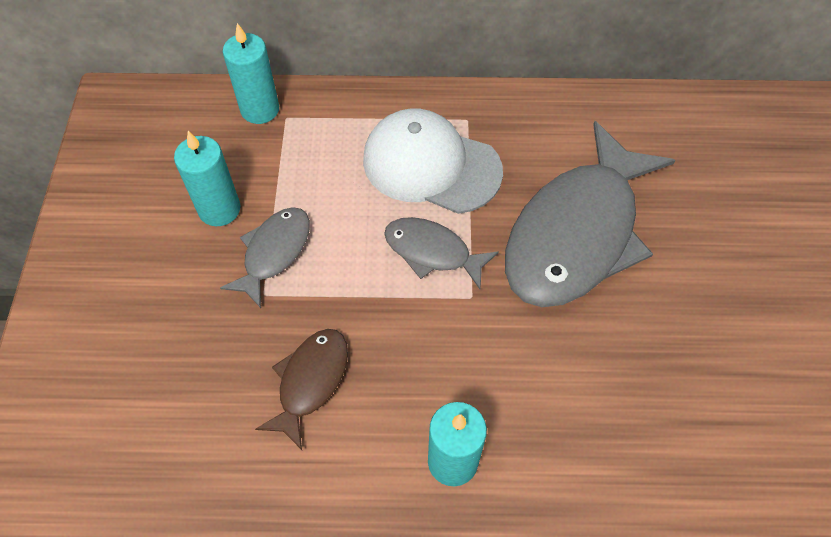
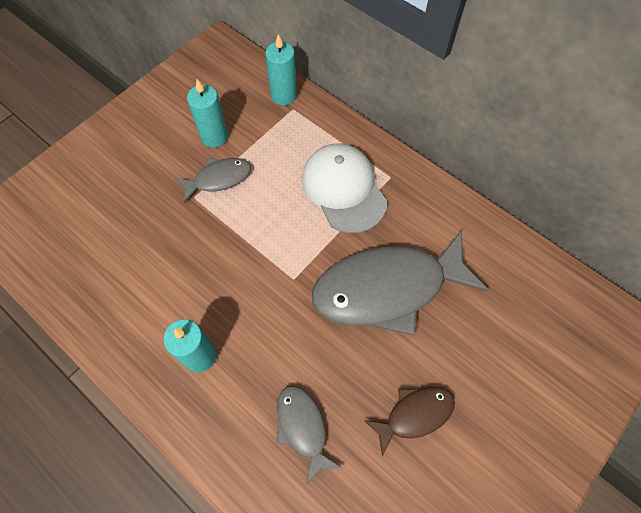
camera: 40 degrees right, 5 degrees up
(310, 381) = (173, 259): brown fish -> brown fish (414, 414)
(432, 252) = (297, 238): grey fish -> grey fish (302, 427)

